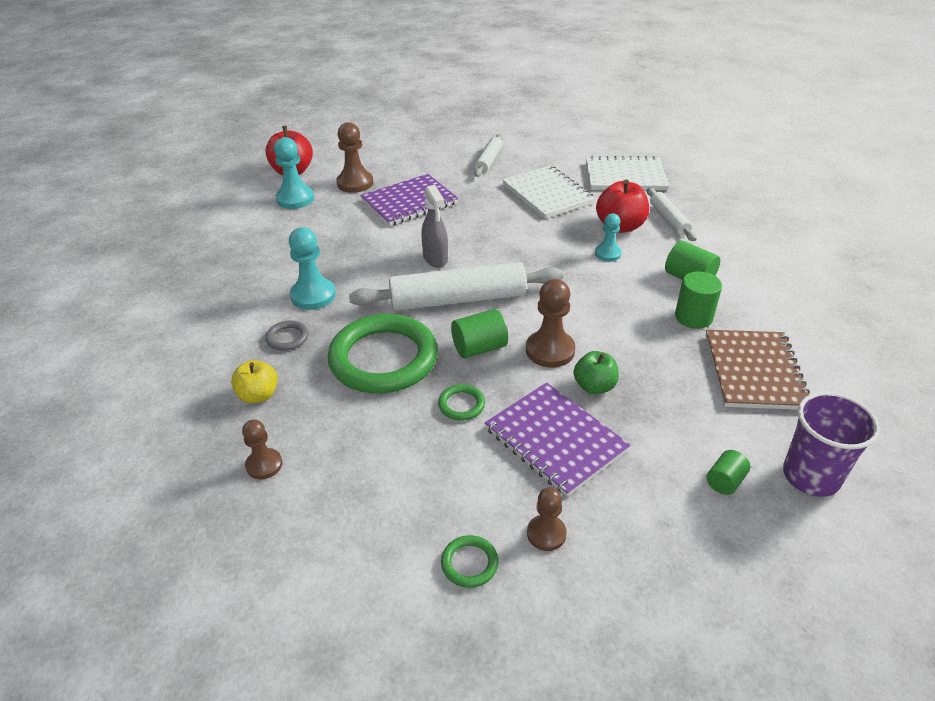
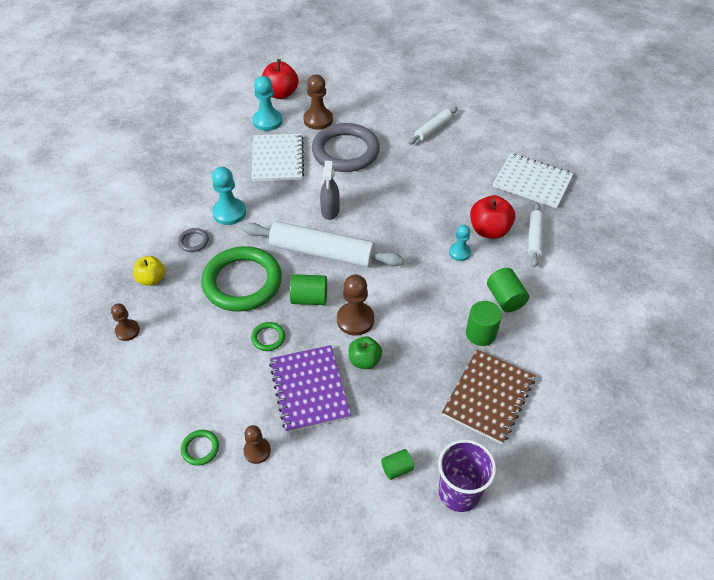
camera: 25 degrees right, 10 degrees up
(409, 202) = (345, 151): purple notebook -> grey ring
(547, 194) = (455, 179): white notebook -> white notebook (277, 159)

